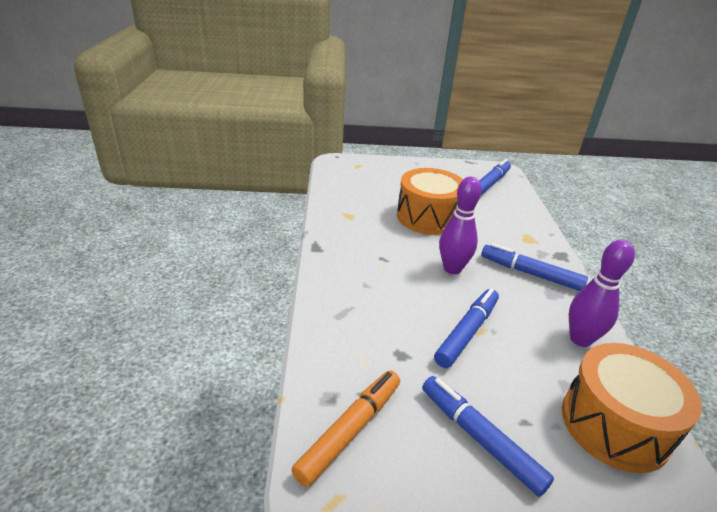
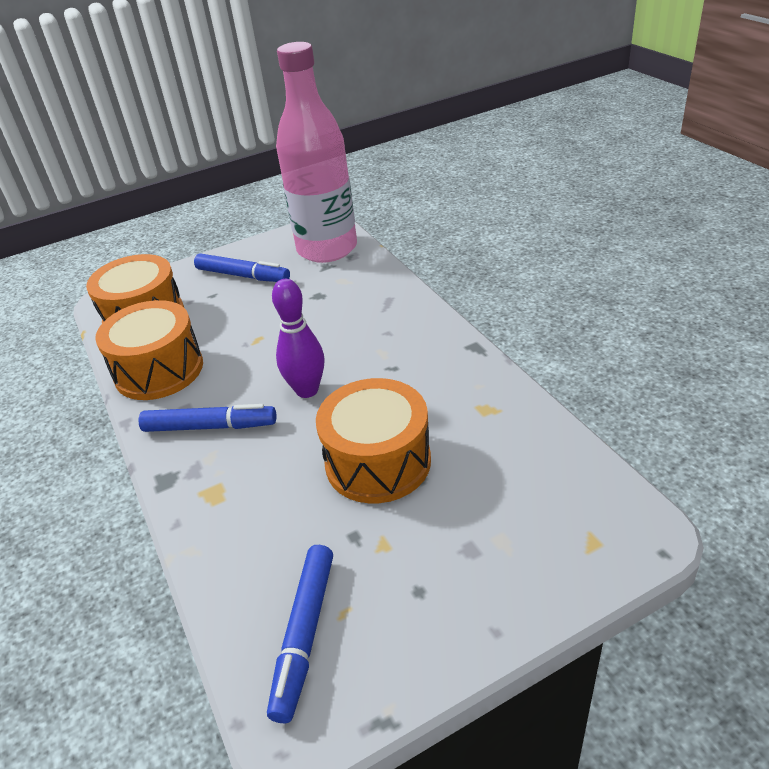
camera: 160 degrees right, 5 degrees up
(350, 430) = (327, 249): orange marker -> pink bottle
(467, 332) = (269, 332): blue marker -> none
(580, 339) = (159, 370): purple bowling pin -> orange drum

